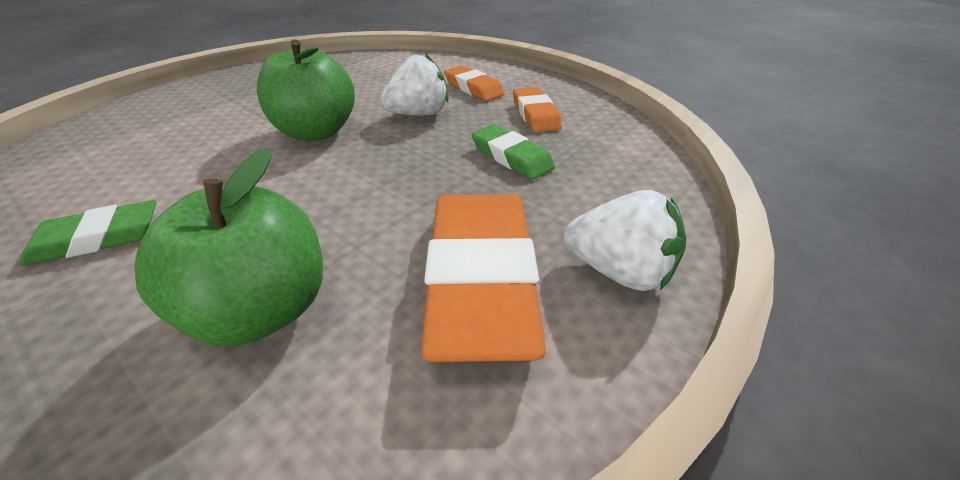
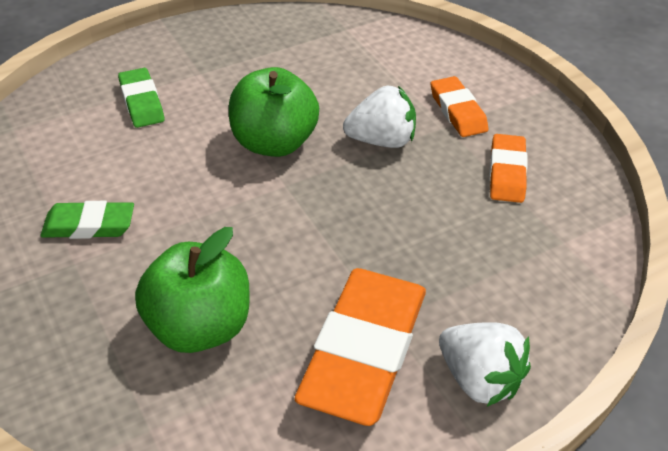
camera: 20 degrees right, 5 degrees up
(511, 157) = (450, 228): green eraser -> green eraser (141, 102)

